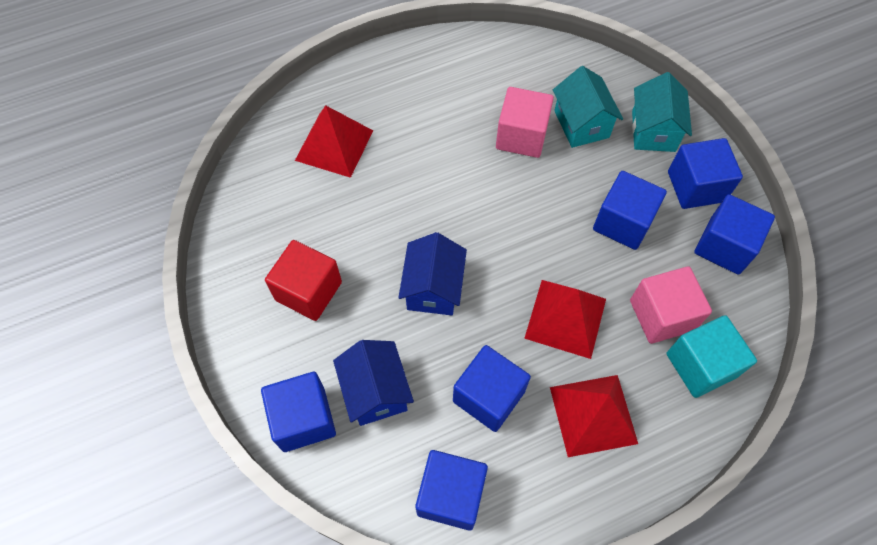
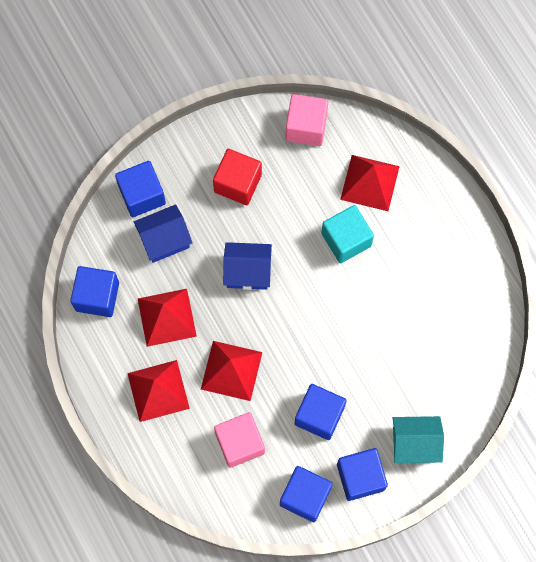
camera: 85 degrees right, 10 degrees up
(488, 396) = (166, 317): blue cube -> red pyramid
(521, 136) = (396, 332): pink cube -> pink cube (306, 127)
(581, 124) = (414, 382): turquoise house -> none
(701, 365) = (201, 470): turquoise cube -> turquoise cube (346, 240)

